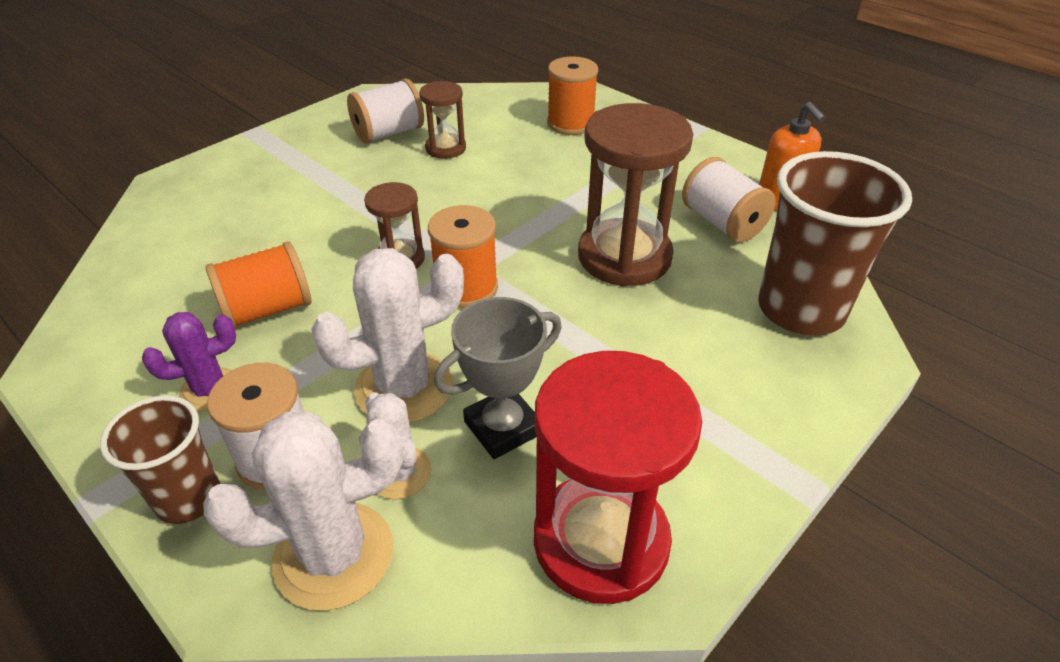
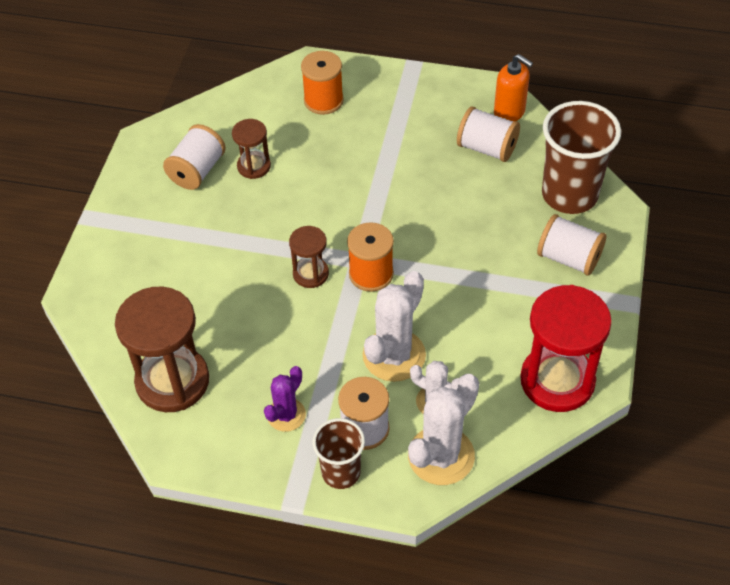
camera: 30 degrees left, 10 degrees up
(268, 309) = (264, 350): orange spool -> none
(503, 427) = (466, 350): grey trophy -> none
(624, 257) = (447, 204): brown hourglass -> brown hourglass (172, 381)
(745, 382) = (568, 258): none -> white spool

